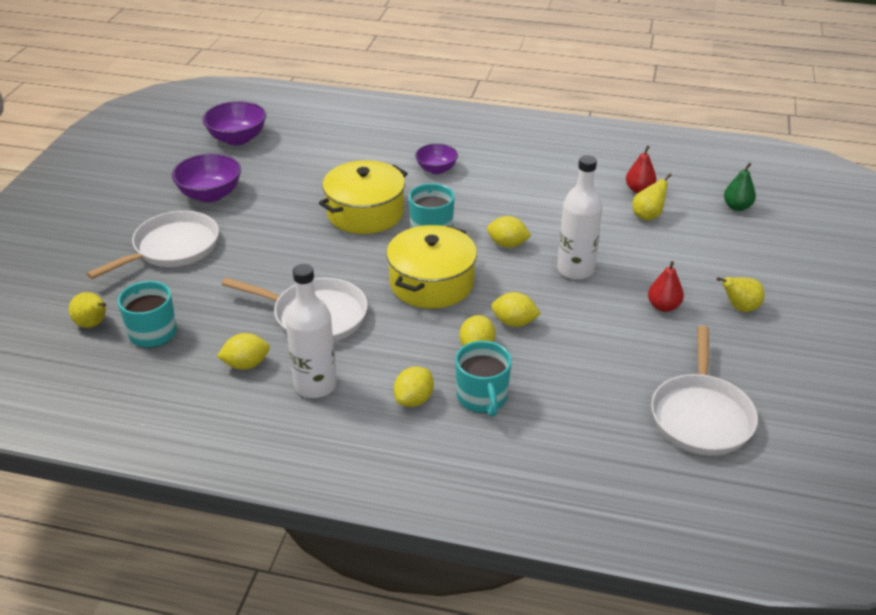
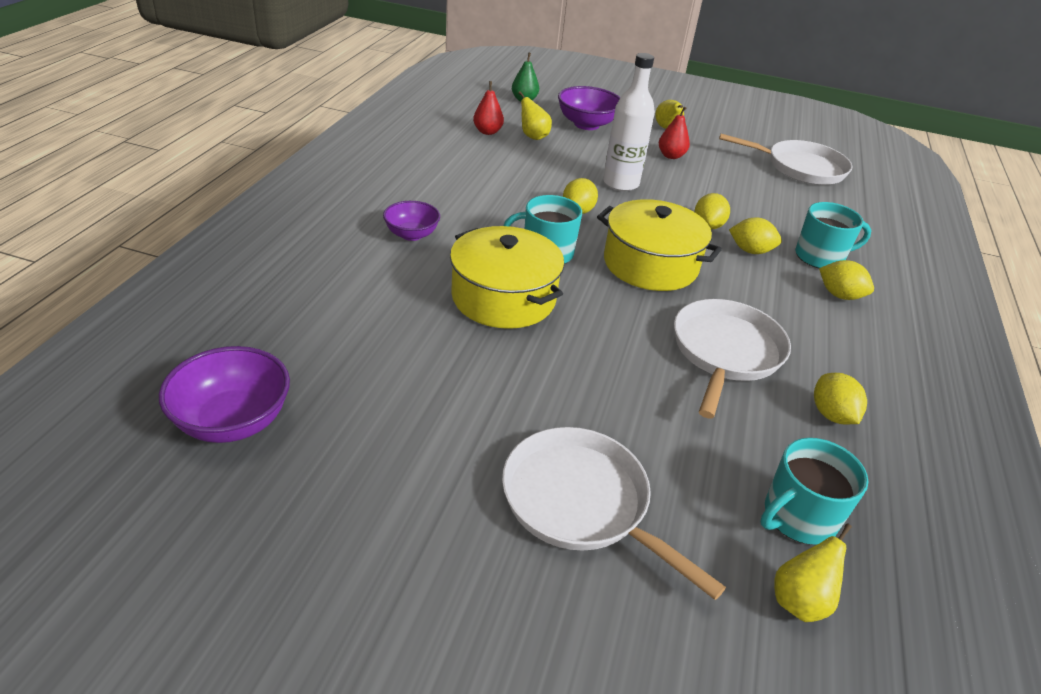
camera: 90 degrees left, 0 degrees up
(210, 194) = (421, 456): purple bowl -> purple bowl (586, 124)
(315, 385) = (845, 359): white bottle -> none

